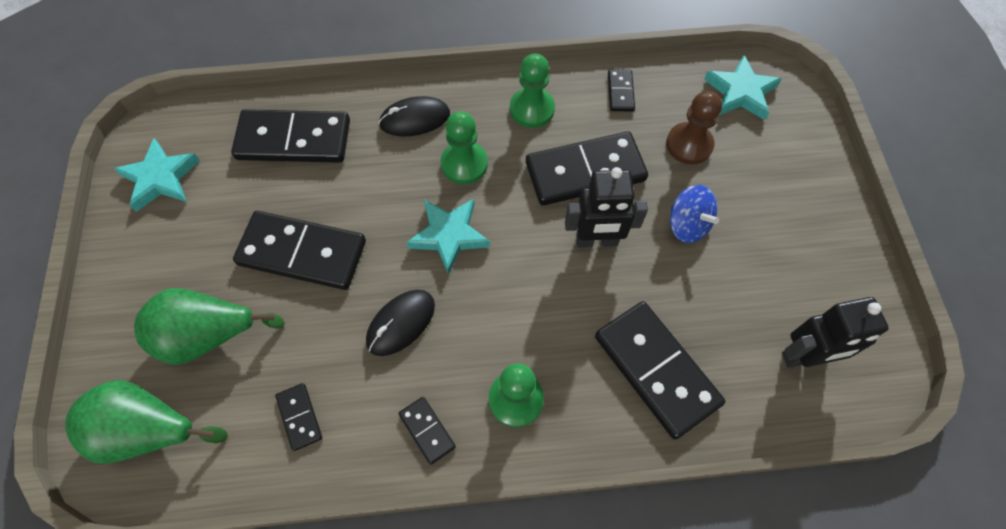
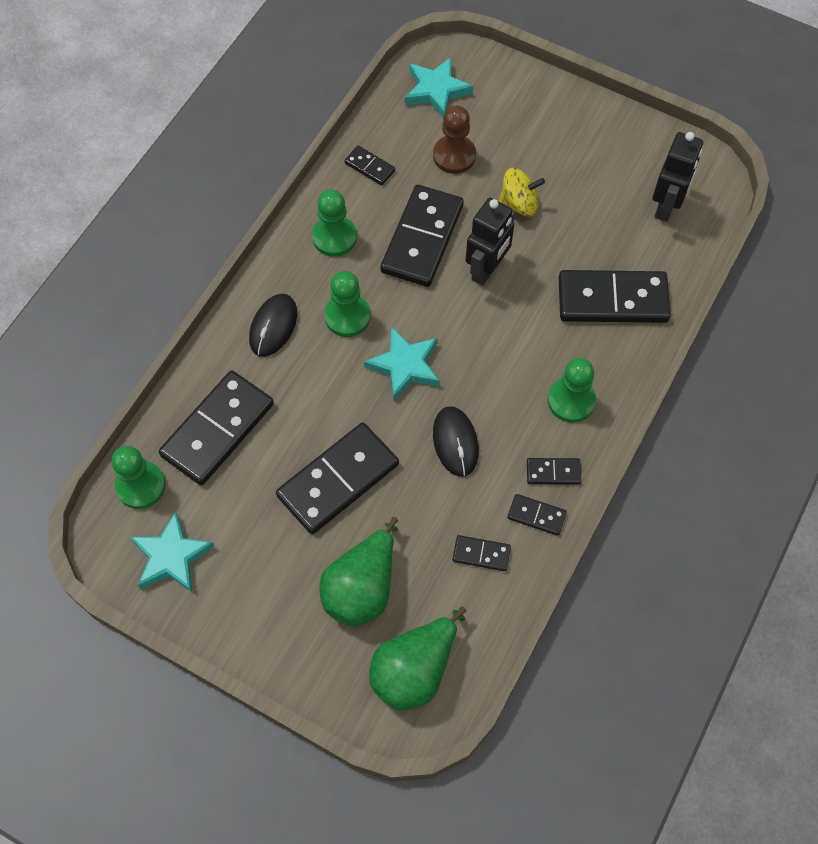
camera: 55 degrees left, 0 degrees up
(211, 121) = (140, 486): none -> green pawn
(370, 443) = (536, 515): none -> black domino
(687, 225) = (519, 204): blue spinning top -> yellow spinning top

